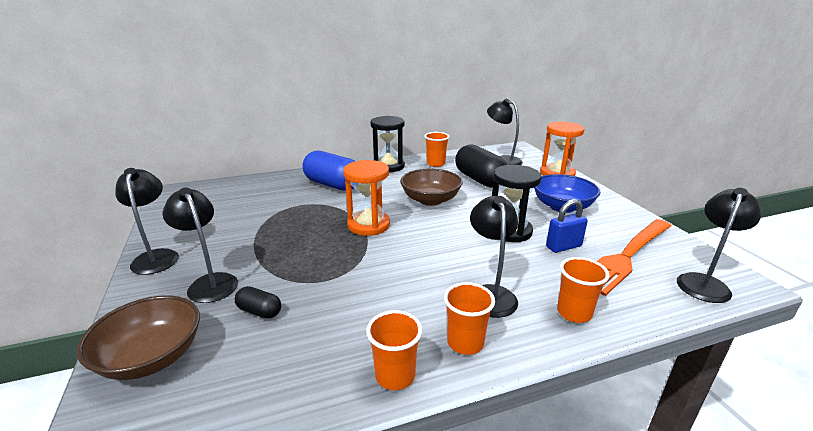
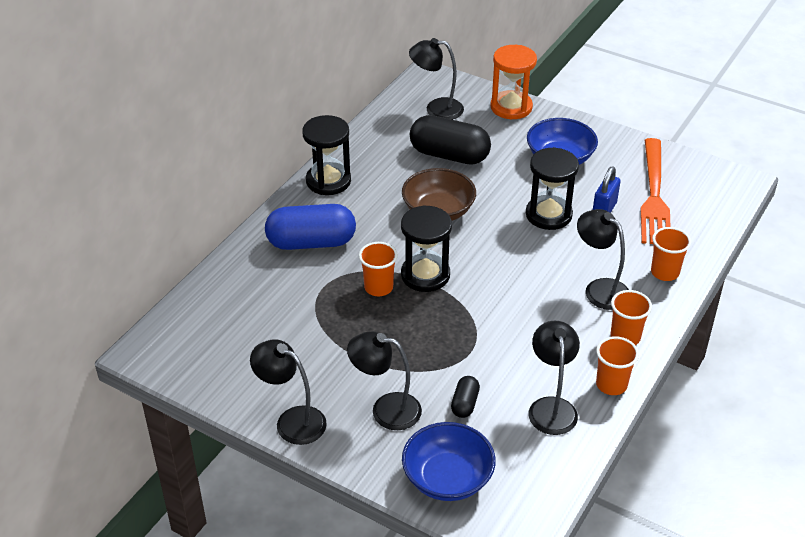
camera: 40 degrees left, 15 degrees up
(151, 357) = (447, 478): brown bowl -> blue bowl
(259, 311) = (465, 404): black capsule -> black capsule turned 60 degrees counterclockwise
(368, 225) = (425, 275): orange hourglass -> black hourglass
(436, 164) = (374, 150): orange cup -> orange cup (378, 287)
(704, 282) = (718, 195): black lamp -> black lamp (551, 407)

